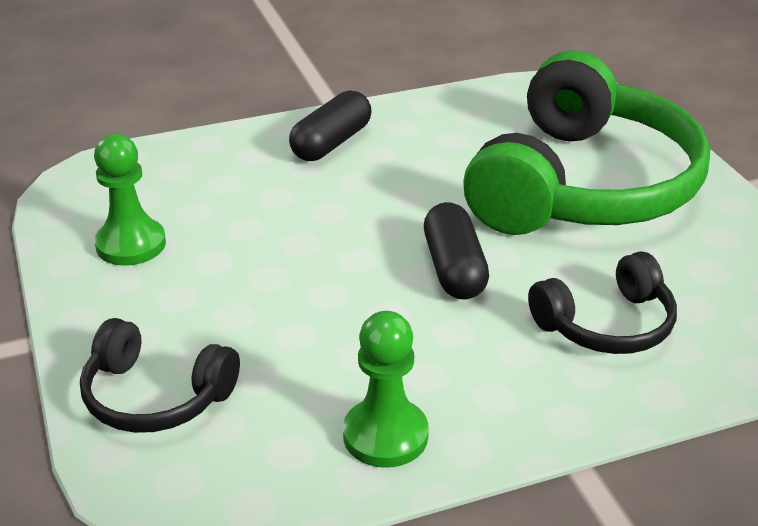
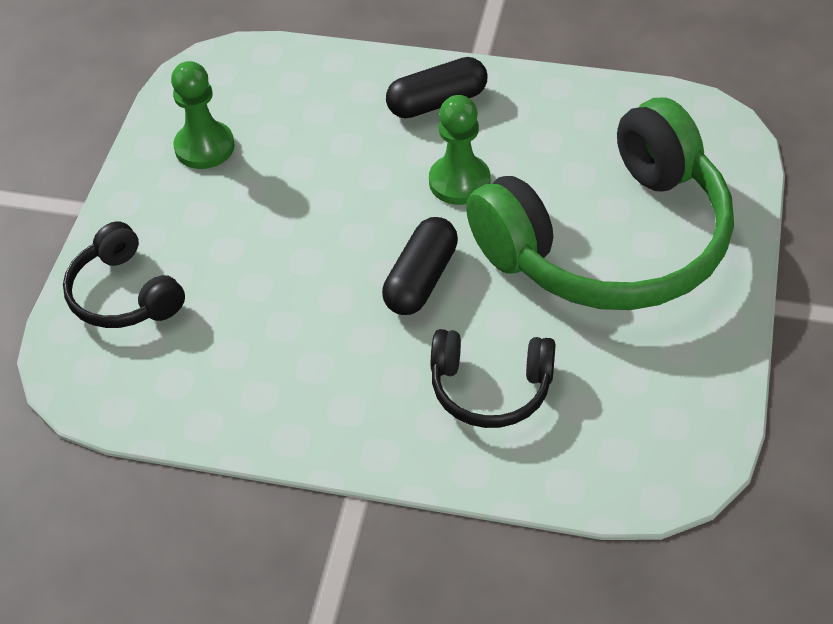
camera: 35 degrees right, 15 degrees up
(385, 435) = (244, 402): green pawn -> green pawn (459, 182)

